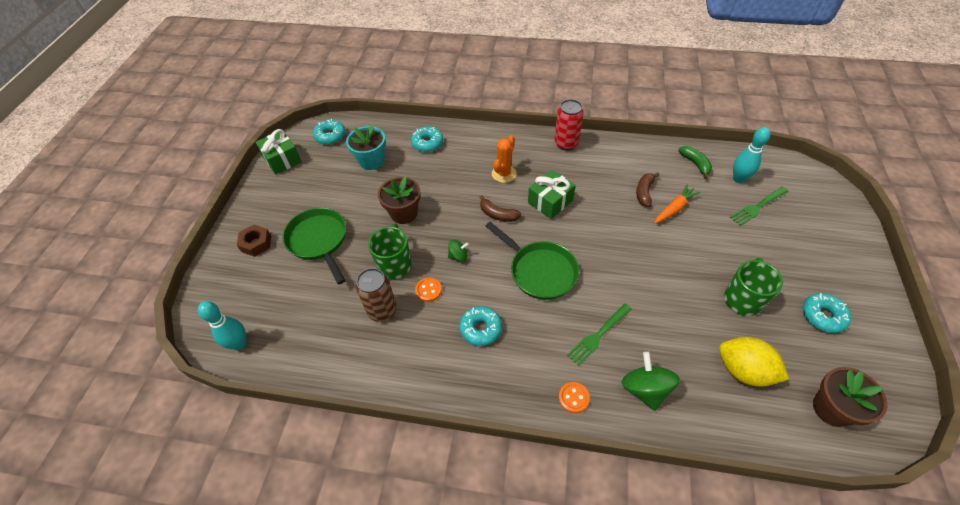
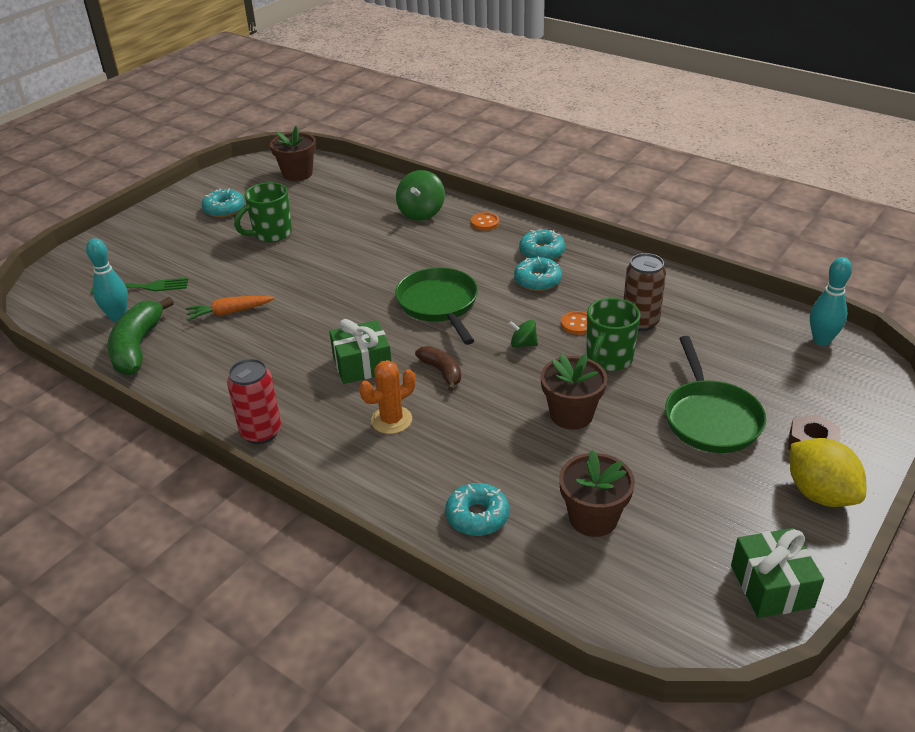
camera: 155 degrees left, 15 degrees down
(330, 136) = (662, 607): turquoise donut -> turquoise donut (542, 252)
(371, 161) = (593, 518): turquoise flower pot -> brown flower pot
(598, 335) = (427, 248): green fork -> none
(644, 192) = (240, 337): brown banana -> none
(695, 164) = (137, 347): green banana -> green banana, size x1.73
(743, 370) = (332, 202): yellow lemon -> yellow lemon (820, 494)

